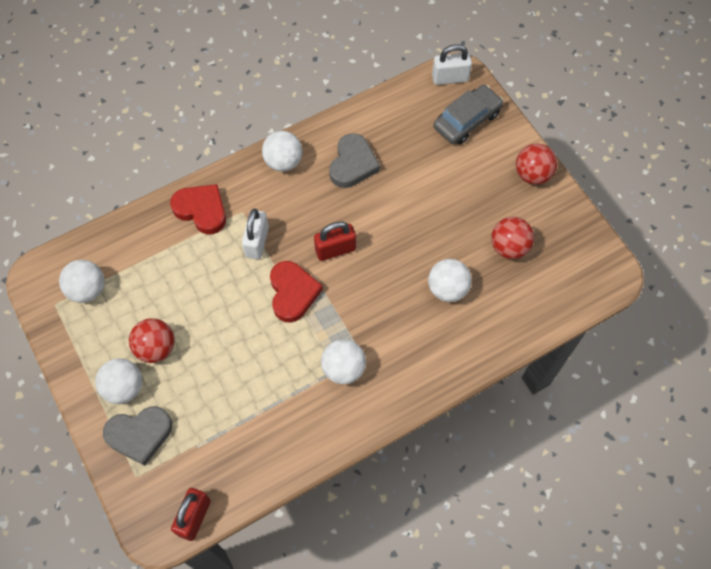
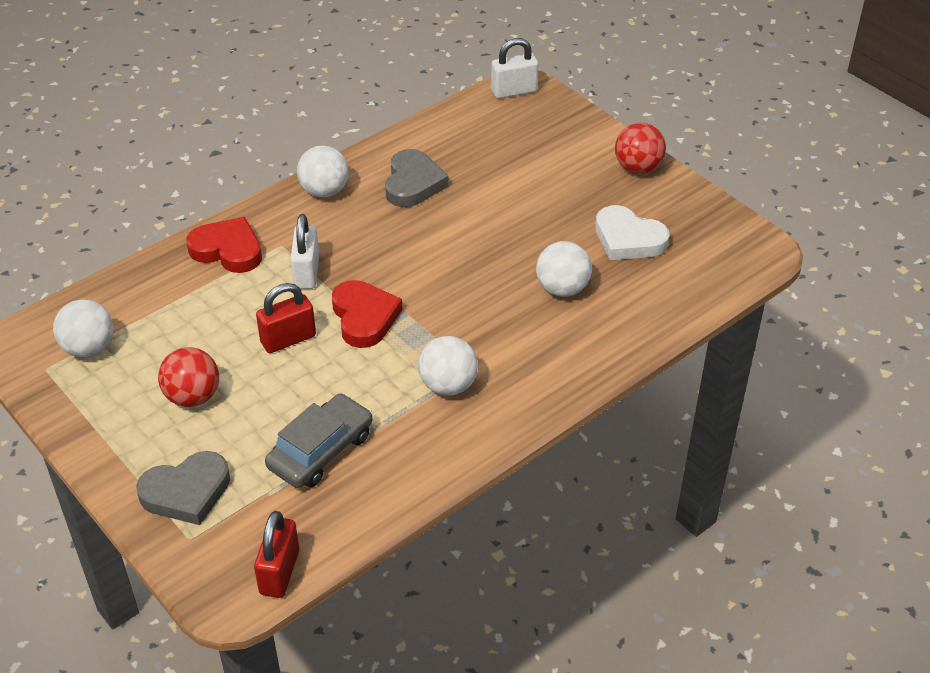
camera: 10 degrees left, 20 degrees down
(124, 387) = (156, 444): white ball -> none
(335, 250) = (410, 268): red padlock -> red padlock (288, 339)
(467, 120) = (544, 127): grey car -> grey car (321, 450)
(509, 247) = (628, 239): red ball -> white heart

